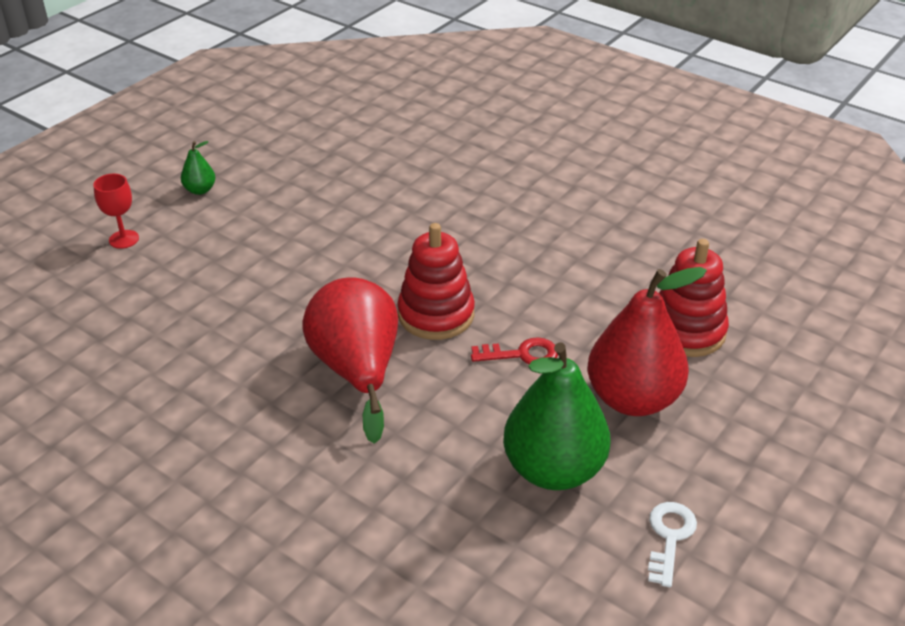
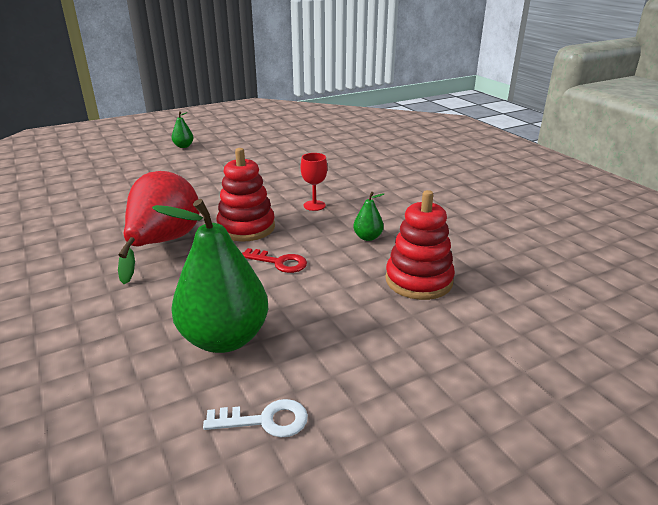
camera: 25 degrees right, 10 degrees down
(124, 239) = (119, 157): red goblet -> red goblet (314, 205)
(589, 286) = (367, 237): none -> green pear
(633, 399) = (333, 311): red pear -> none
(669, 537) = (265, 420): white key -> white key turned 45 degrees clockwise

